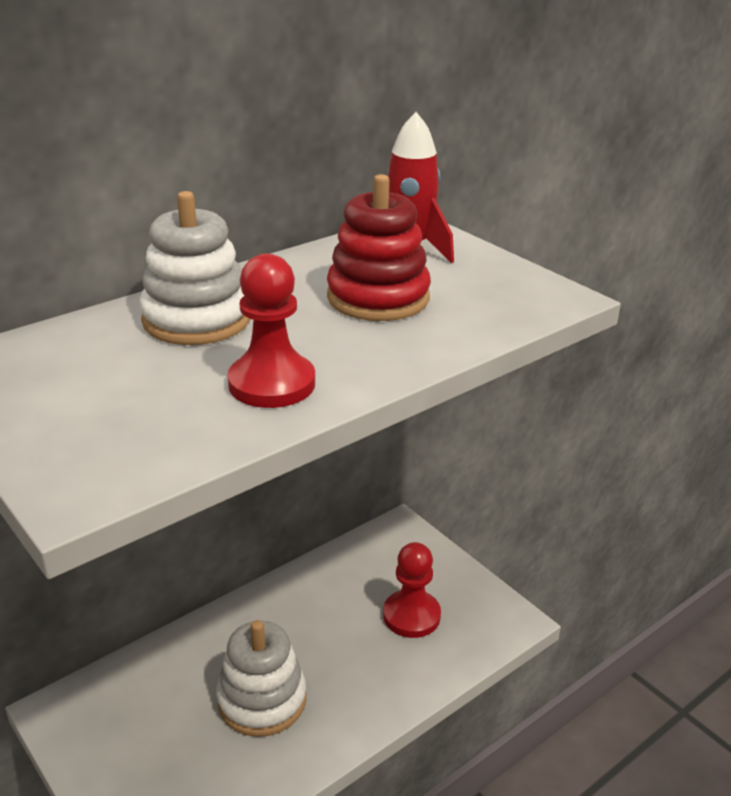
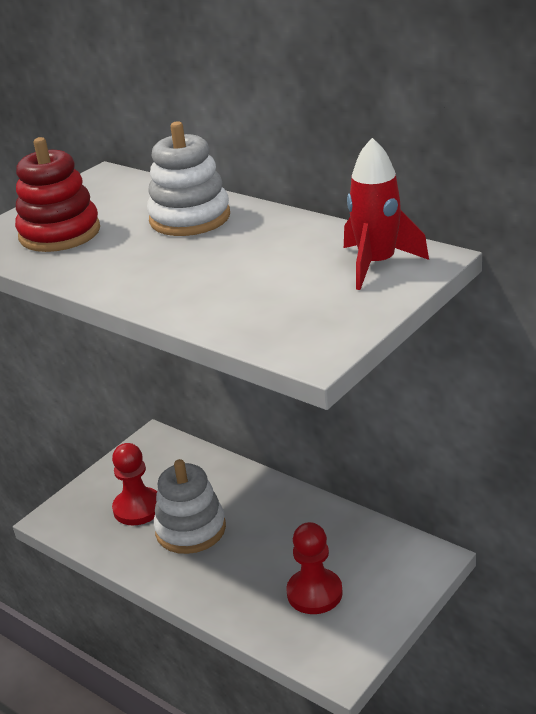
camera: 80 degrees right, 0 degrees up
(272, 384) = (108, 264): red pawn -> red pawn (137, 508)
(378, 298) = (261, 271): red stacking toy -> red stacking toy (60, 233)

